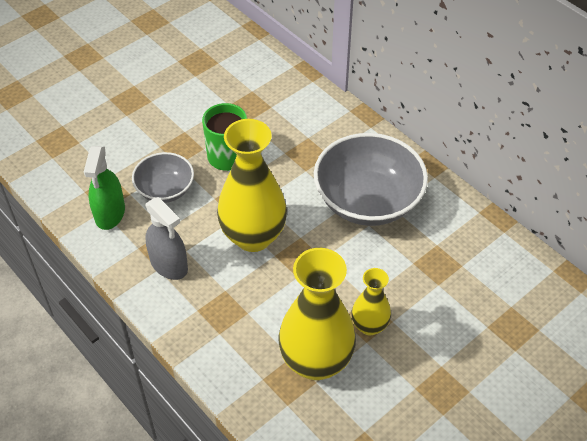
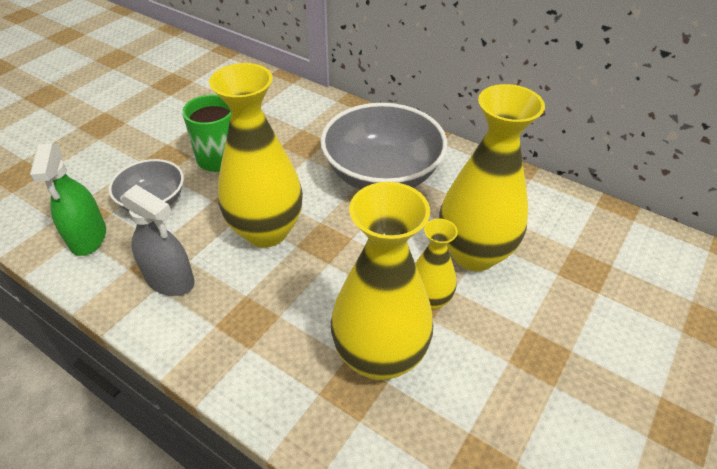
camera: 15 degrees left, 5 degrees down
(422, 293) = (474, 253): none -> yellow vase

